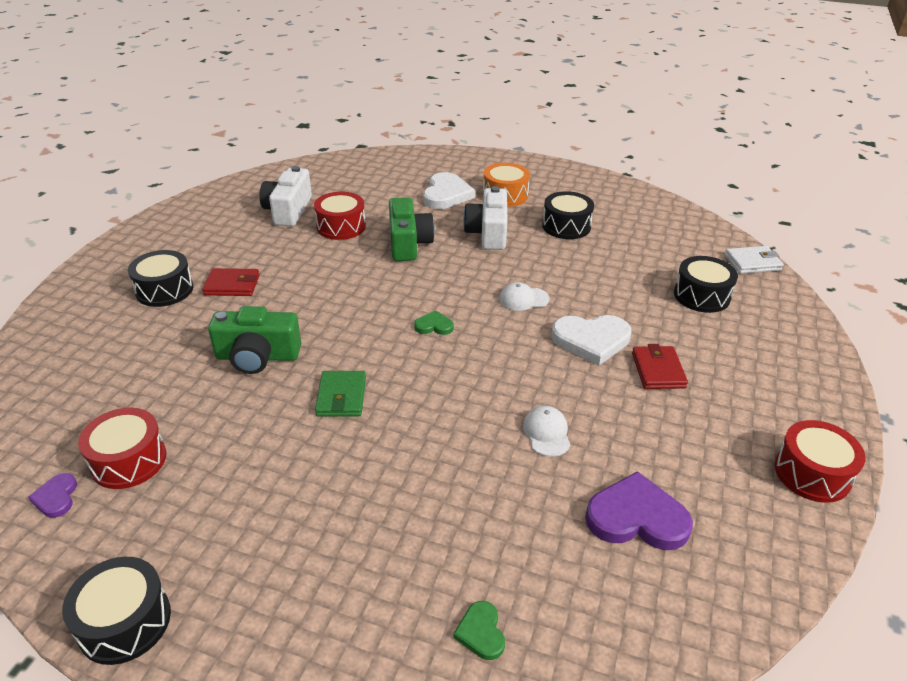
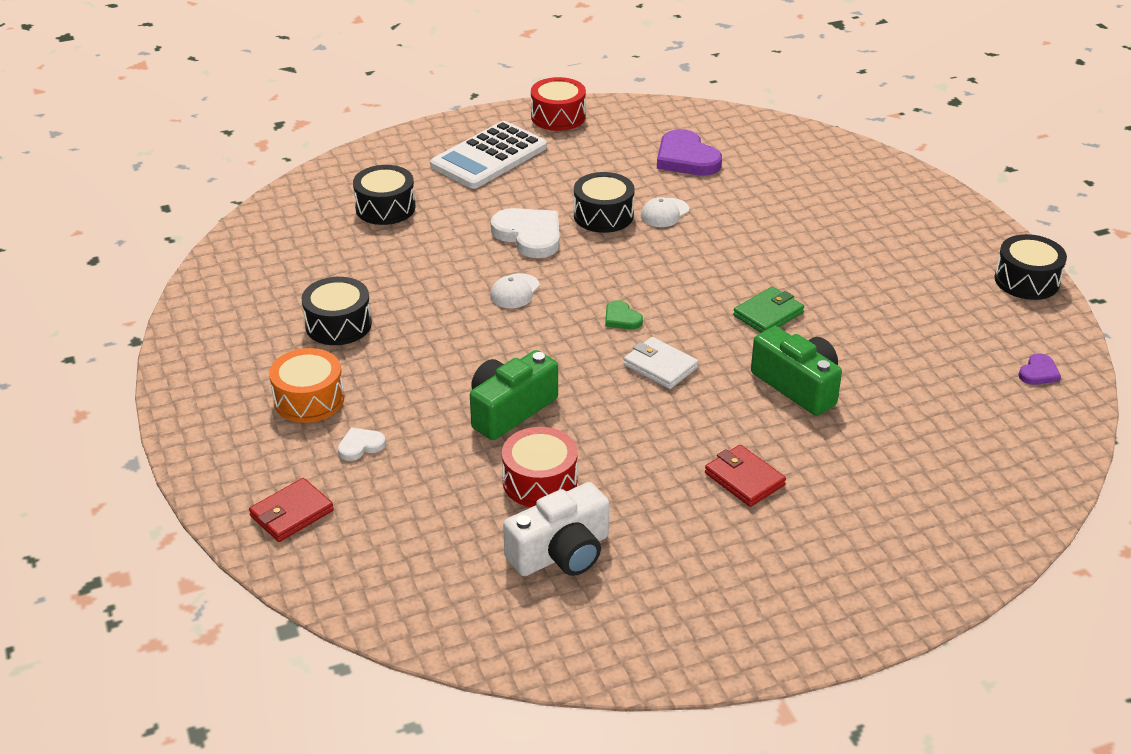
camera: 130 degrees left, 0 degrees up
(128, 460) = (970, 367): red drum -> none
(164, 290) = (819, 521): black drum -> black drum (603, 215)
(446, 194) = (360, 446): white heart -> white heart, size x0.51
(481, 632) = (836, 174): green heart -> none
(488, 233) = (418, 368): white camera -> none
(523, 299) = (515, 291): white cap -> white cap turned 75 degrees clockwise
(658, 370) = (527, 195): red wallet -> red wallet (291, 513)
(750, 383) = (489, 157): none -> white calculator
(752, 263) = (288, 200): white wallet -> white wallet (660, 366)

